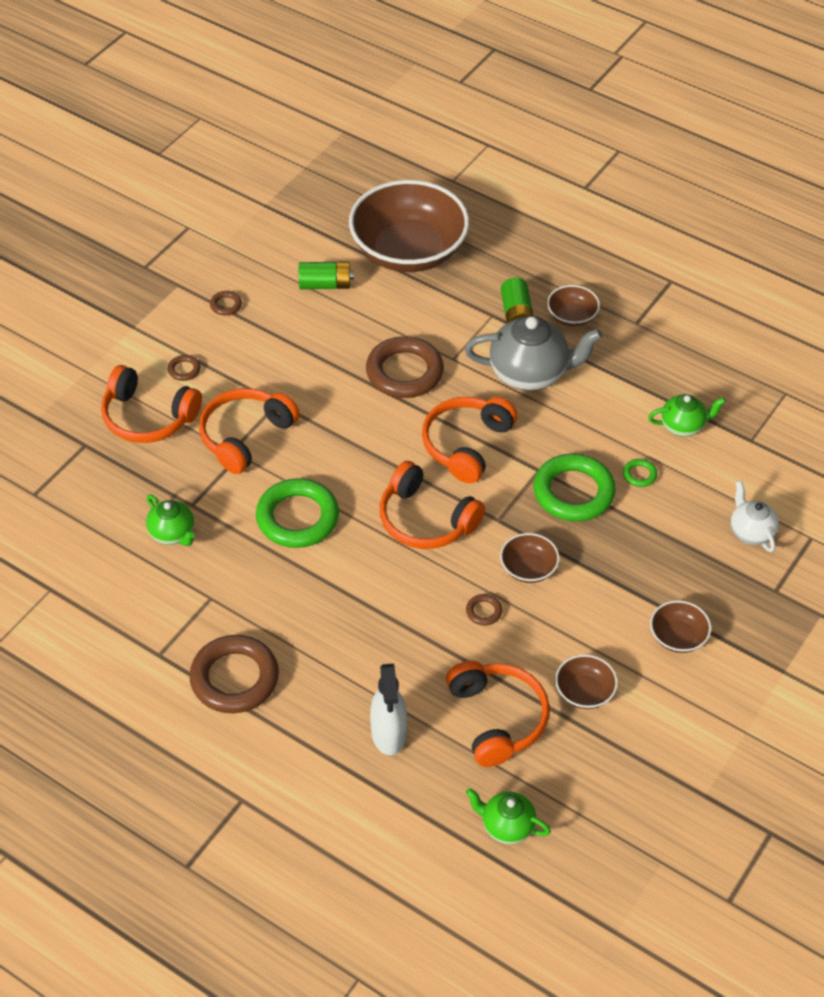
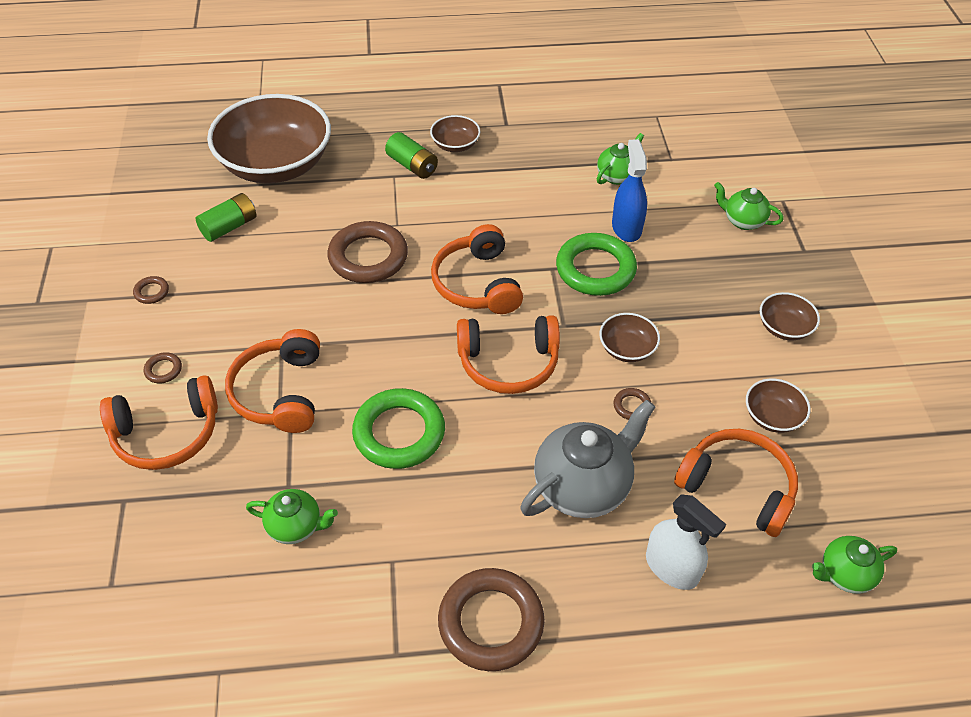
camera: 40 degrees left, 0 degrees up
(530, 373) = (468, 202): grey teapot -> grey teapot (583, 486)
(639, 475) = (626, 227): green ring -> blue spray bottle
(751, 532) = (743, 221): white teapot -> green teapot

